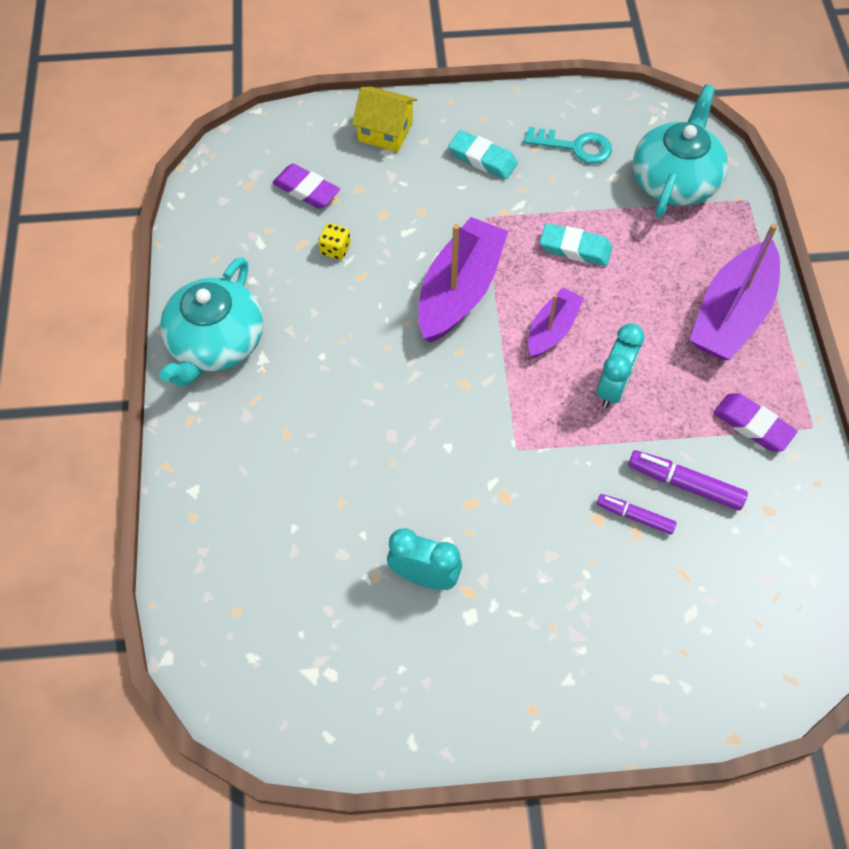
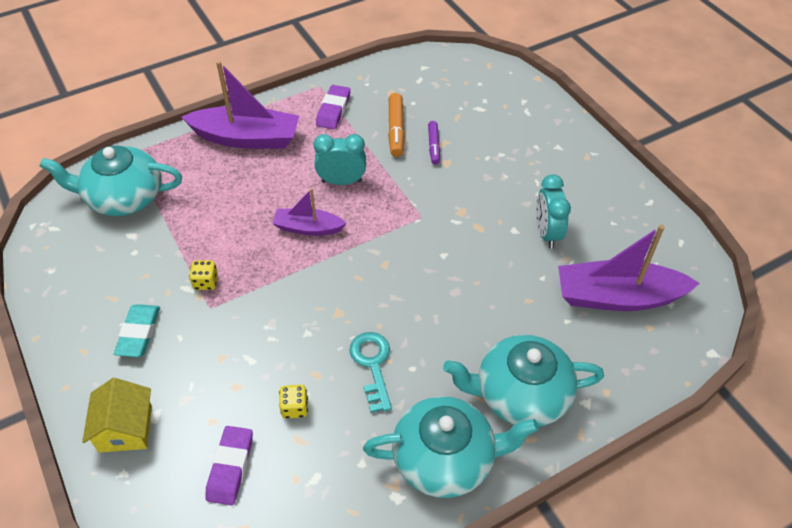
camera: 115 degrees left, 10 degrees down
(238, 435) = (520, 394): none -> turquoise teapot
(460, 291) = (298, 297): purple boat -> purple boat (617, 297)
(519, 221) = (206, 282): none -> yellow dice
(575, 147) = (103, 270): turquoise key -> turquoise key (372, 365)
(575, 248) = (221, 238): turquoise eraser -> none
(684, 484) = (396, 130): purple marker -> orange marker

